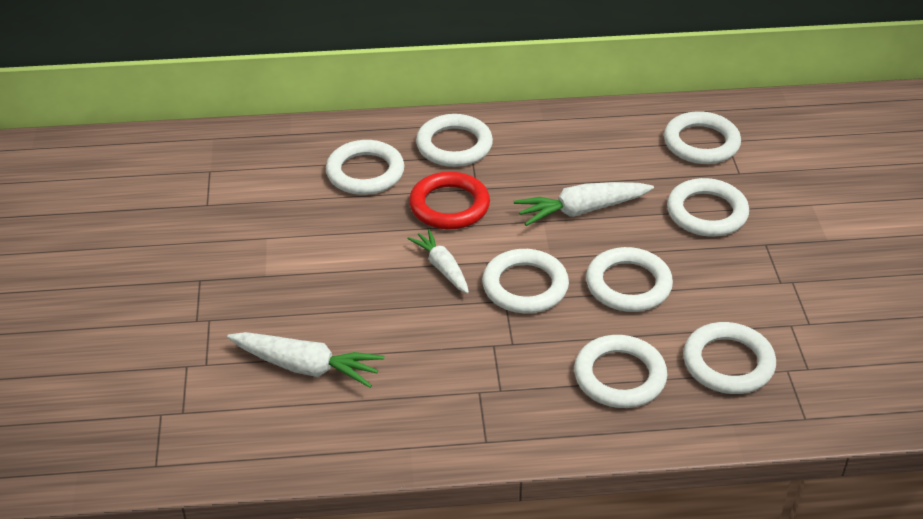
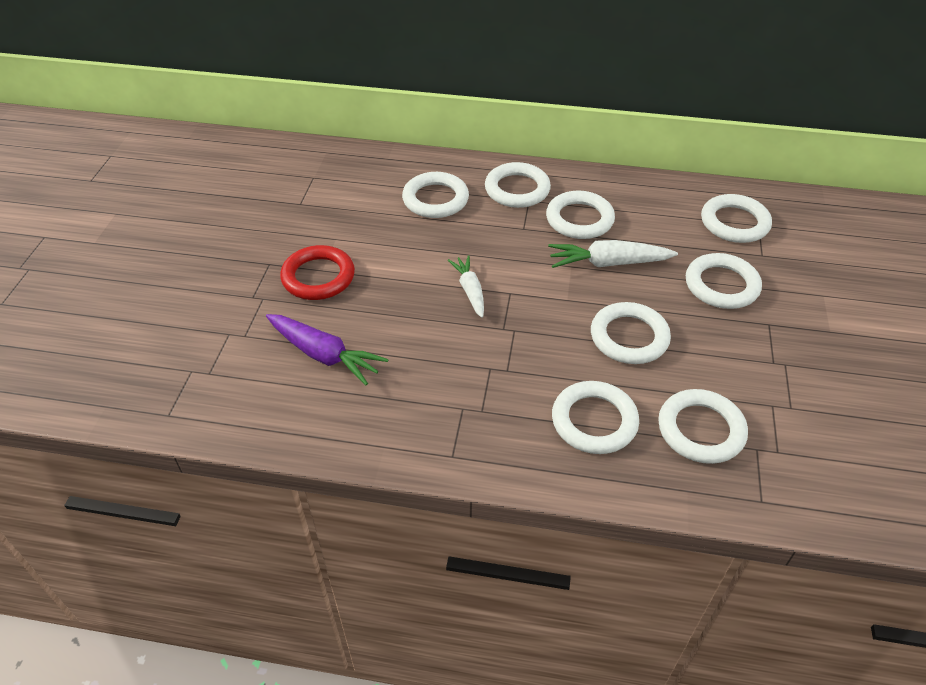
camera: 15 degrees right, 5 degrees up
(307, 367) = (324, 355): white carrot -> purple carrot
(449, 206) = (495, 239): red ring -> red ring (318, 277)
(525, 286) = (536, 321): white ring -> white ring (579, 219)

